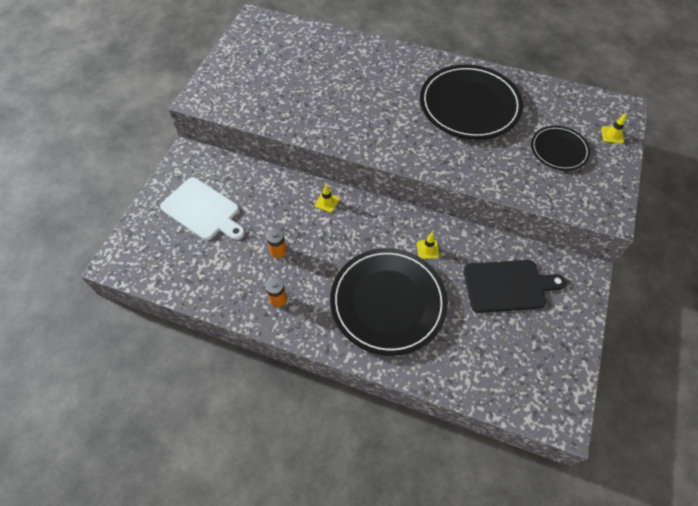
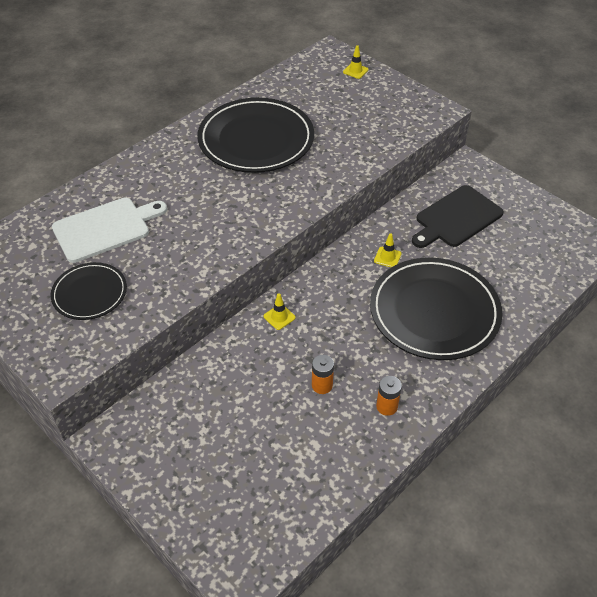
camera: 65 degrees left, 10 degrees down
(203, 210) = (215, 446): white cutting board -> white cutting board (105, 228)
(507, 286) = (456, 218): black cutting board -> black cutting board turned 150 degrees counterclockwise
(559, 150) = (351, 107): black plate -> black plate (89, 293)

